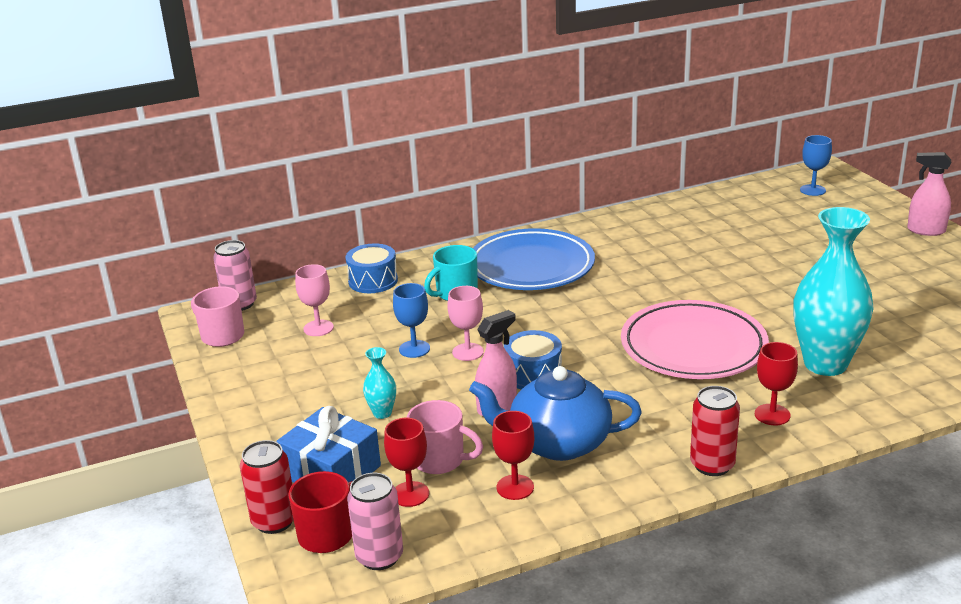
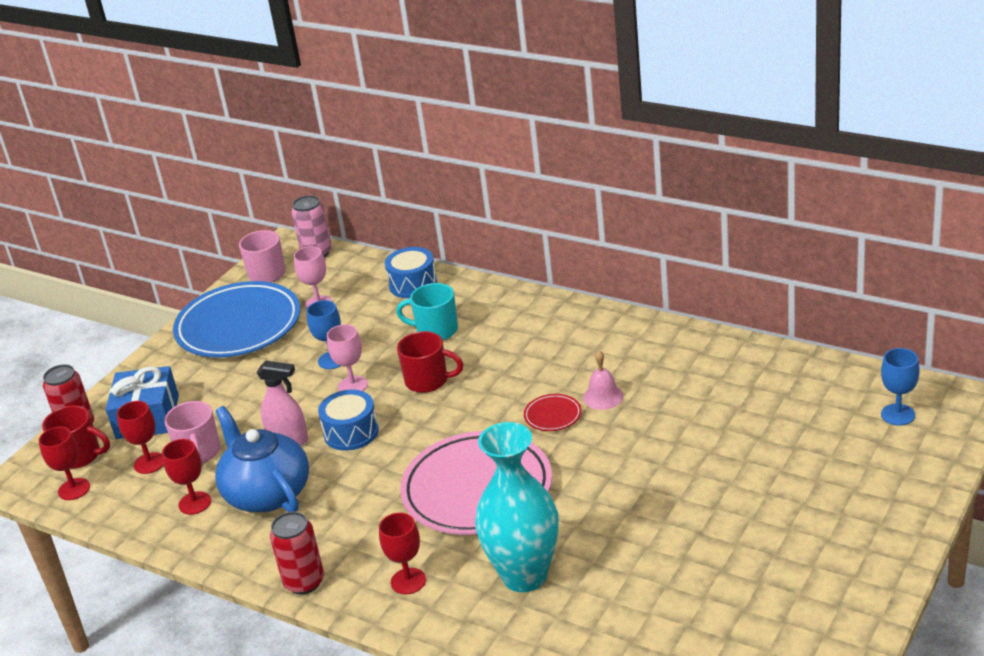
camera: 55 degrees right, 5 degrees up
(379, 556) = (74, 489): pink can -> red goblet
(382, 413) = (234, 396): turquoise vase -> none
(518, 319) = (428, 381): none -> red mug
(531, 266) = (523, 340): blue plate -> blue plate (239, 326)
(644, 288) = (553, 415): none -> red plate
(651, 264) = (603, 396): none -> pink bell
(925, 230) = (896, 529): pink spray bottle -> none

